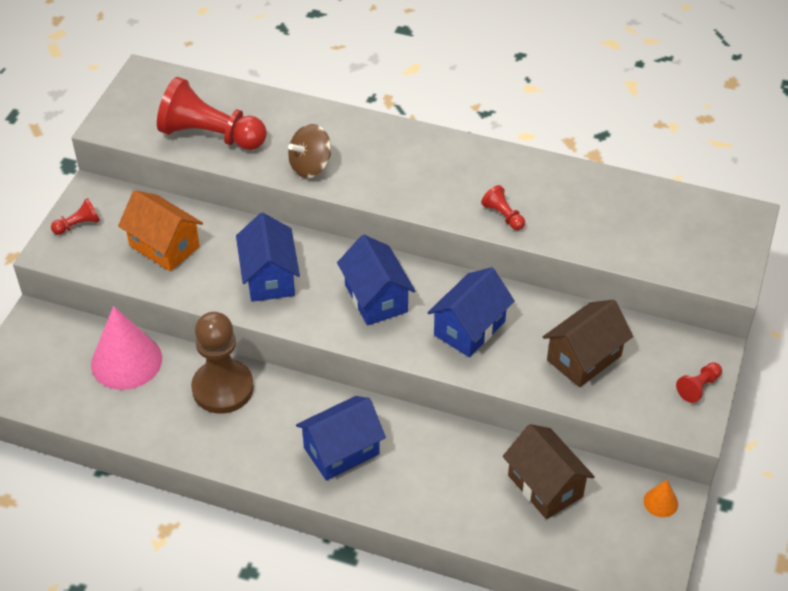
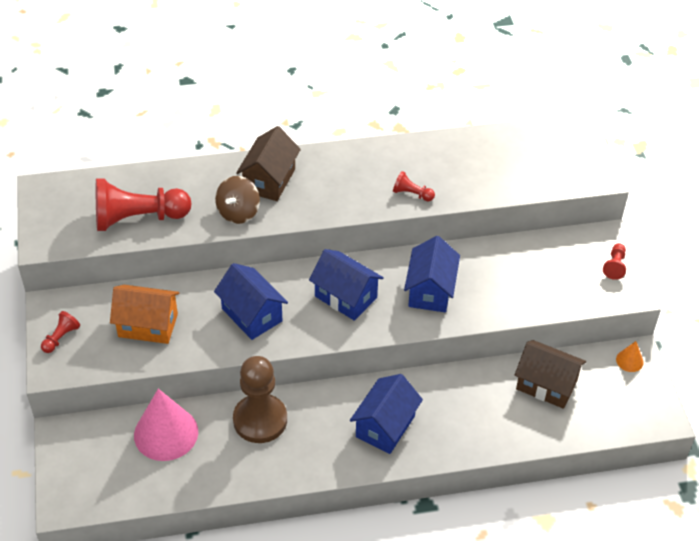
camera: 30 degrees left, 0 degrees up
(584, 358) = (525, 278): brown house -> brown house (269, 180)

